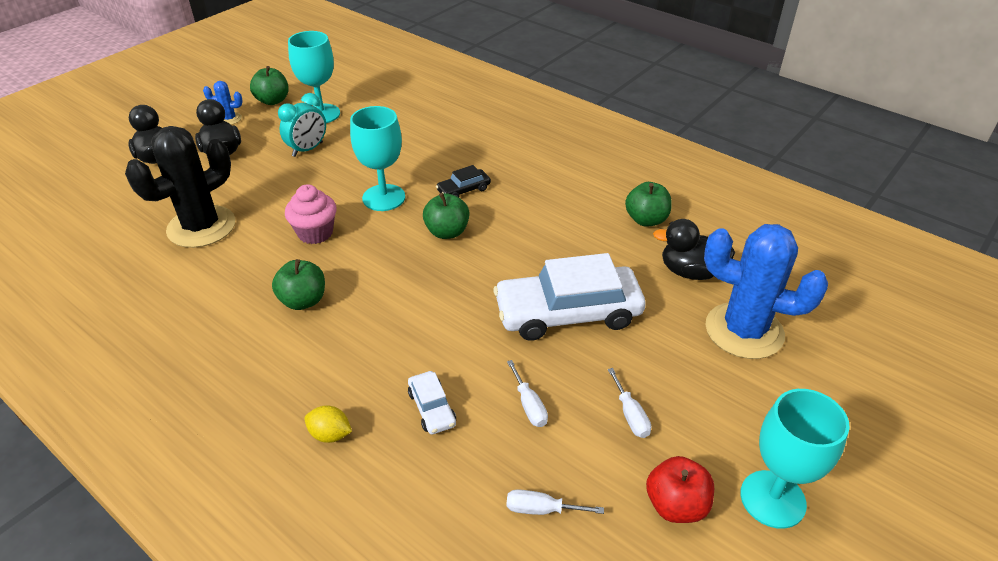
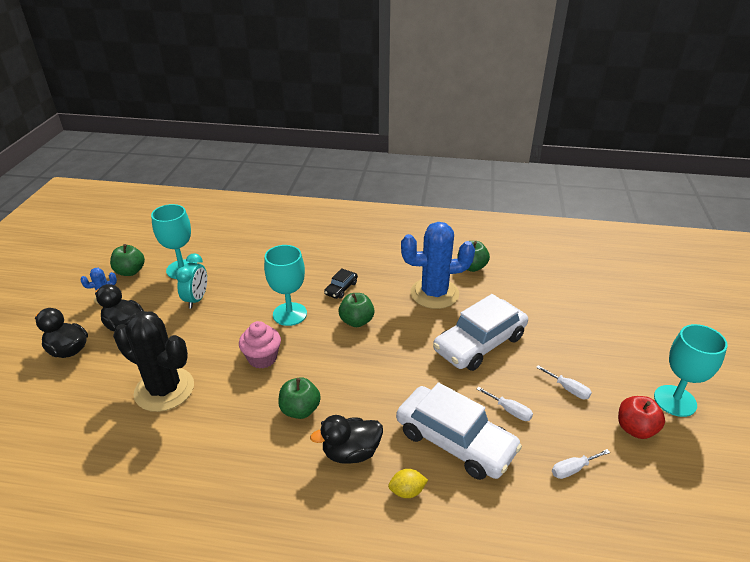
camera: 30 degrees left, 5 degrees down
(201, 227) = (164, 389): black cactus -> black cactus turned 75 degrees counterclockwise
(432, 408) = (455, 441): white car -> white car, size x2.24
(690, 272) = (524, 290): black duck -> black duck (351, 452)
(744, 331) = (581, 313): blue cactus -> blue cactus (434, 293)

